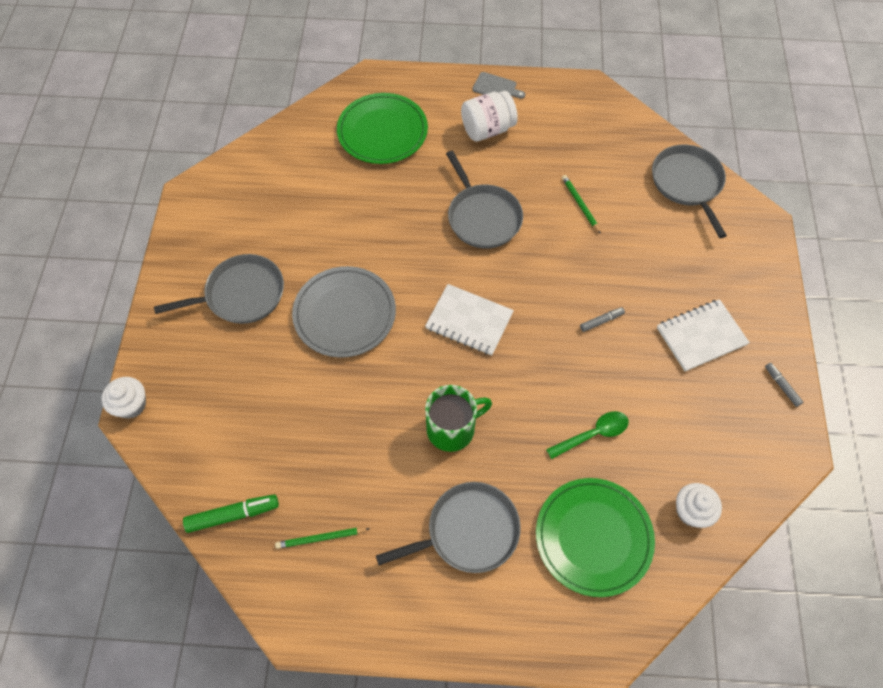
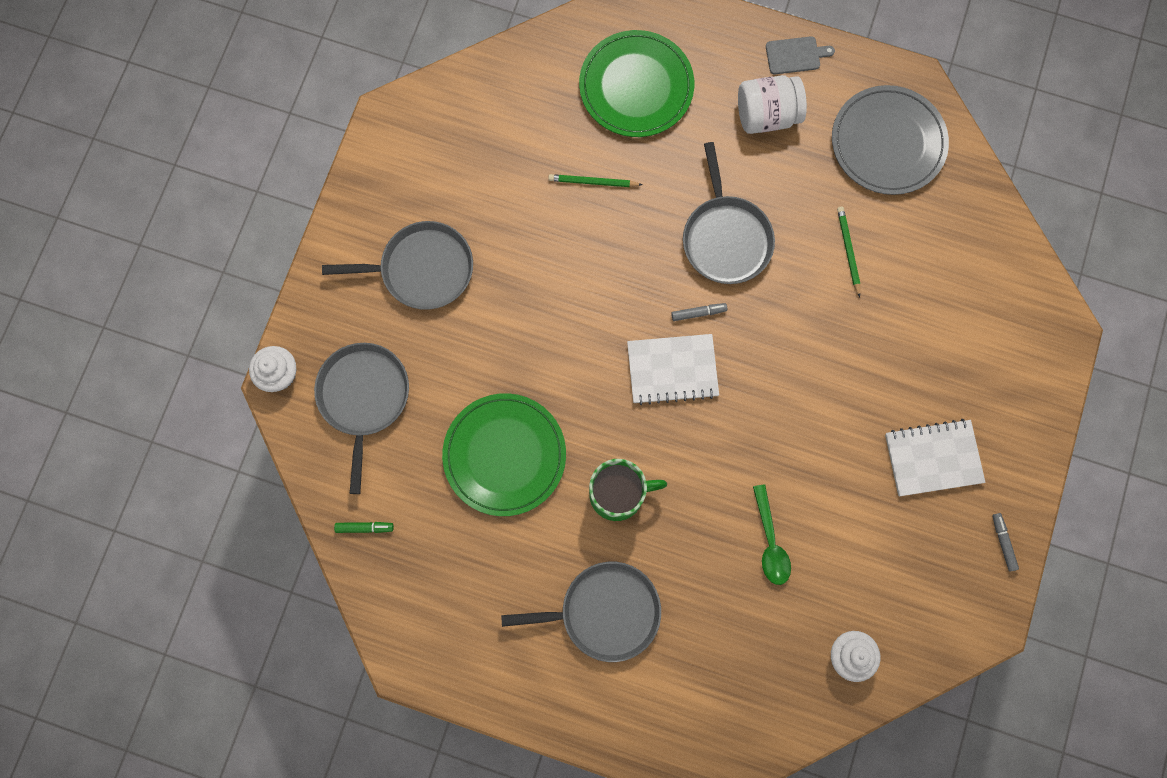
camera: 15 degrees right, 15 degrees up
(232, 515) = (364, 527): green marker -> green marker, size x0.58
(321, 538) = (450, 577): green pencil -> green pencil (593, 182)
(344, 314) = (533, 324): grey plate -> grey plate (888, 142)
(469, 321) = (672, 370): white notebook -> white notebook turned 45 degrees counterclockwise
(496, 87) = (795, 55): grey cutting board -> grey cutting board turned 45 degrees counterclockwise
(592, 434) = (770, 541): green spoon -> green spoon turned 90 degrees clockwise
(593, 537) = (734, 654): green plate -> green plate (504, 455)
(601, 321) = (824, 409): grey marker -> grey marker (698, 313)
(687, 183) = (990, 255): grey pan -> grey pan (364, 397)

